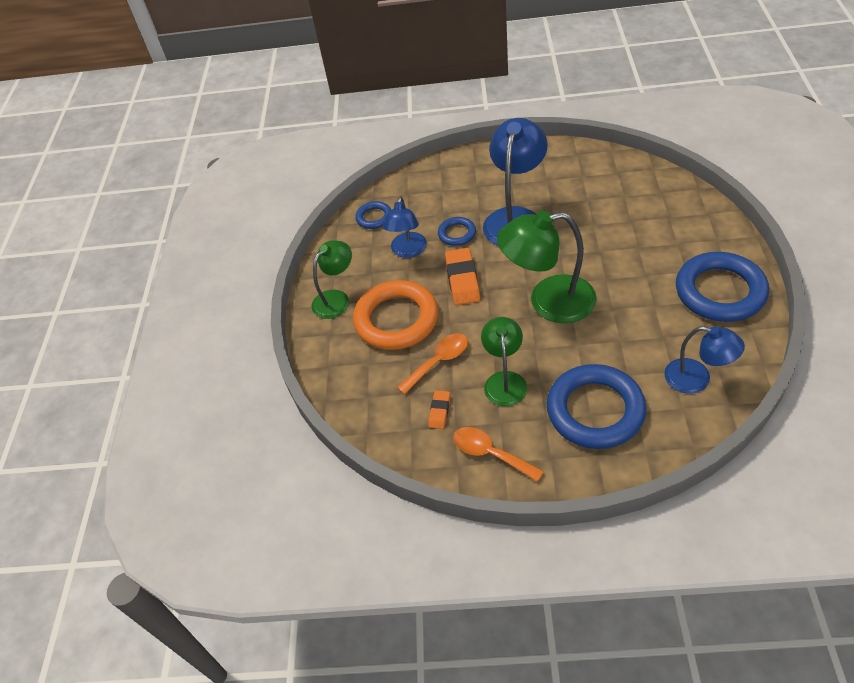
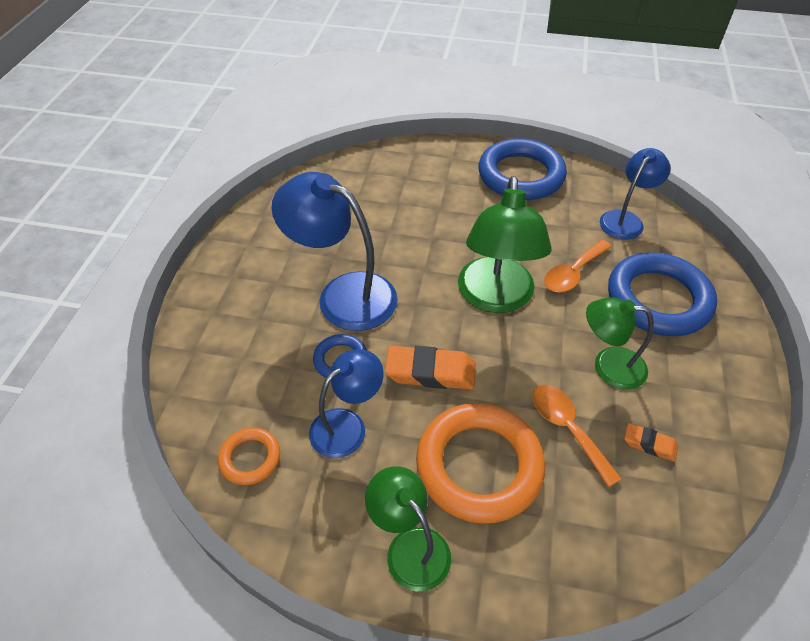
camera: 85 degrees left, 0 degrees up
(374, 217) = (250, 458): blue ring -> orange ring
(408, 251) = (347, 425): blue lamp -> blue lamp turned 60 degrees counterclockwise
(490, 453) = (715, 404): orange spoon -> orange spoon (572, 273)

